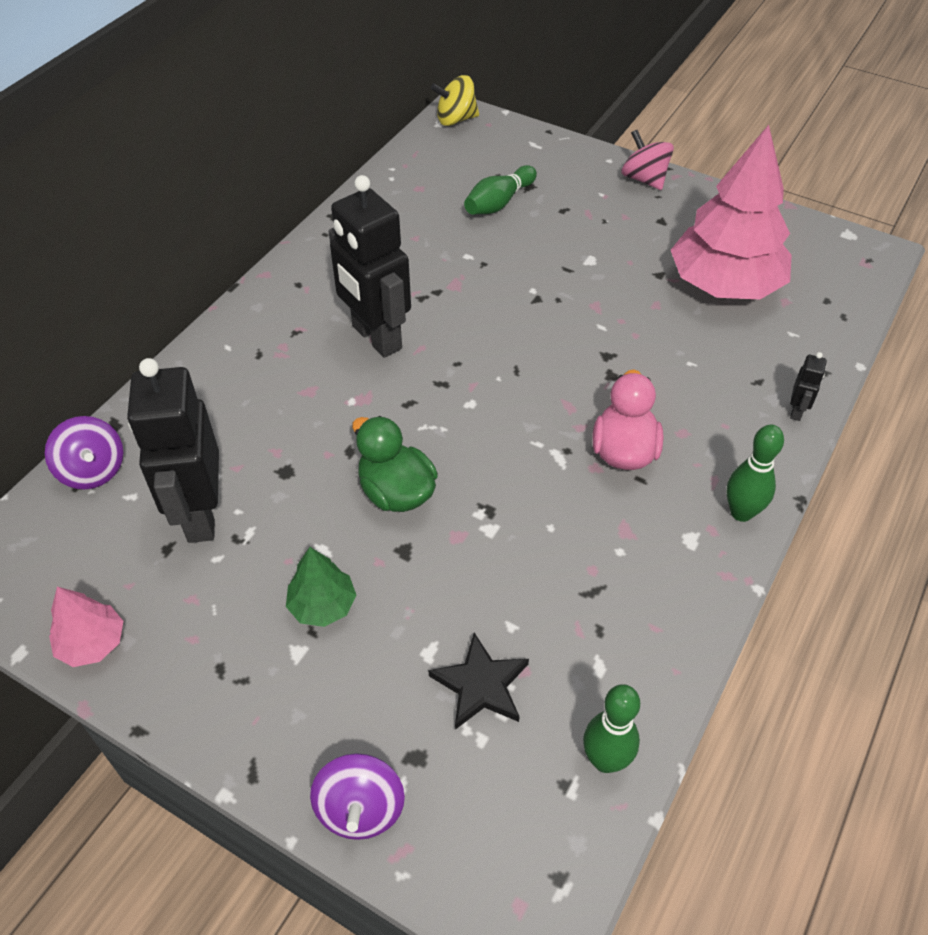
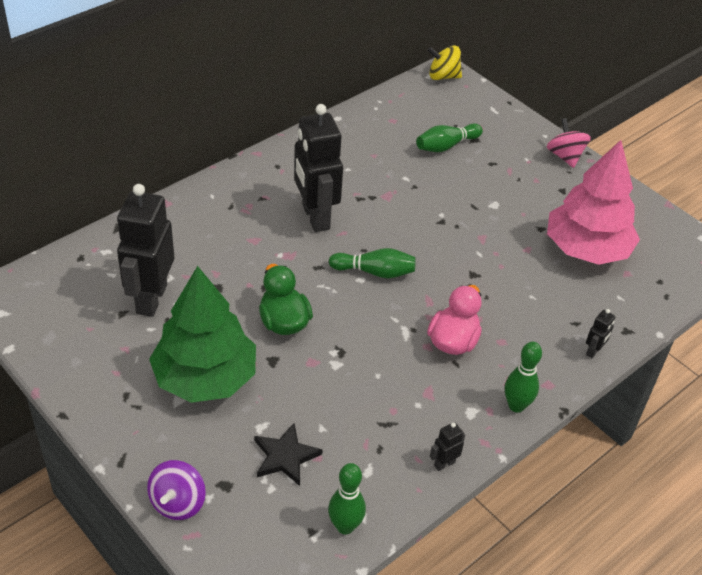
camera: 15 degrees right, 5 degrees down
(92, 643) = (54, 356): pink tree -> none
(93, 470) = (94, 251): purple spinning top -> none
(322, 605) = (205, 377): green tree -> green tree, size x2.20
(484, 388) = (375, 272): none -> green bowling pin
(691, 623) = (444, 463): none -> black robot

